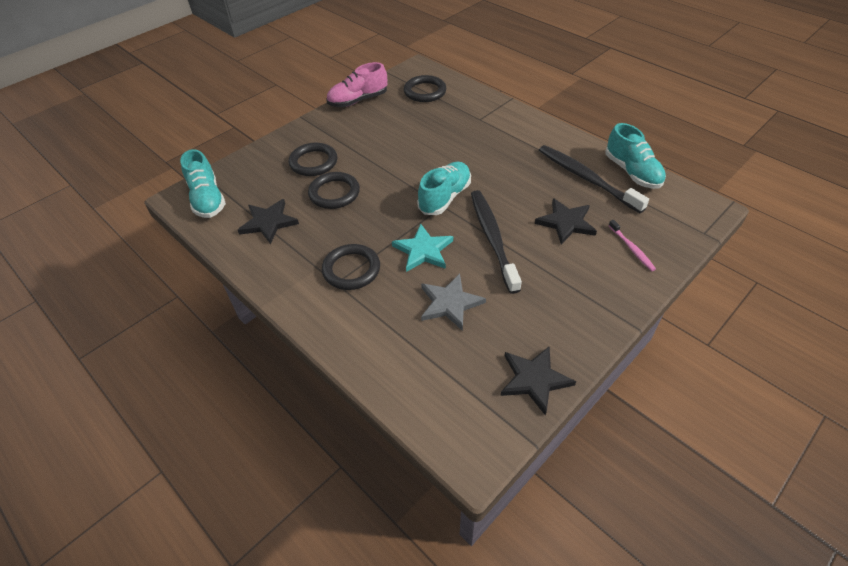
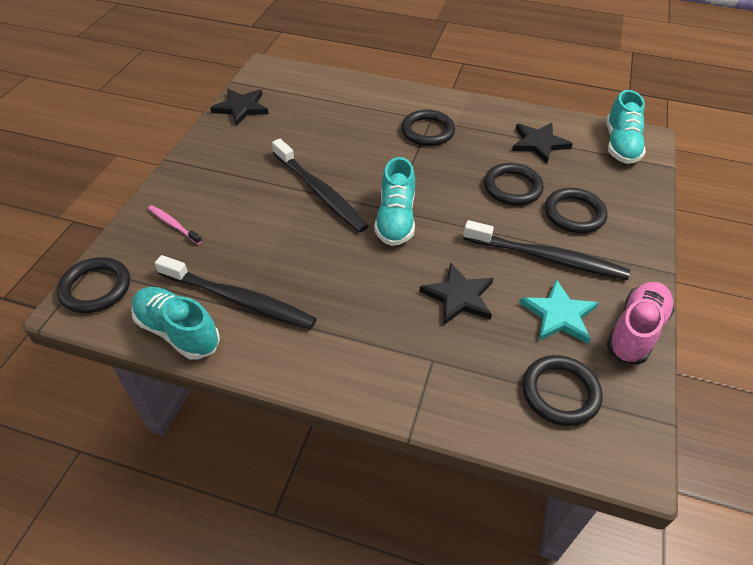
camera: 150 degrees right, 0 degrees up
(207, 199) = (620, 145): turquoise shoe -> turquoise shoe turned 120 degrees counterclockwise
(364, 144) = (547, 258): none -> black toothbrush
(423, 250) = (379, 163): turquoise star -> turquoise star (559, 315)
(450, 303) = (328, 132): grey star -> none
(566, 223) = (250, 232): black star -> black star (459, 296)
(695, 216) = (96, 288): none -> black ring

